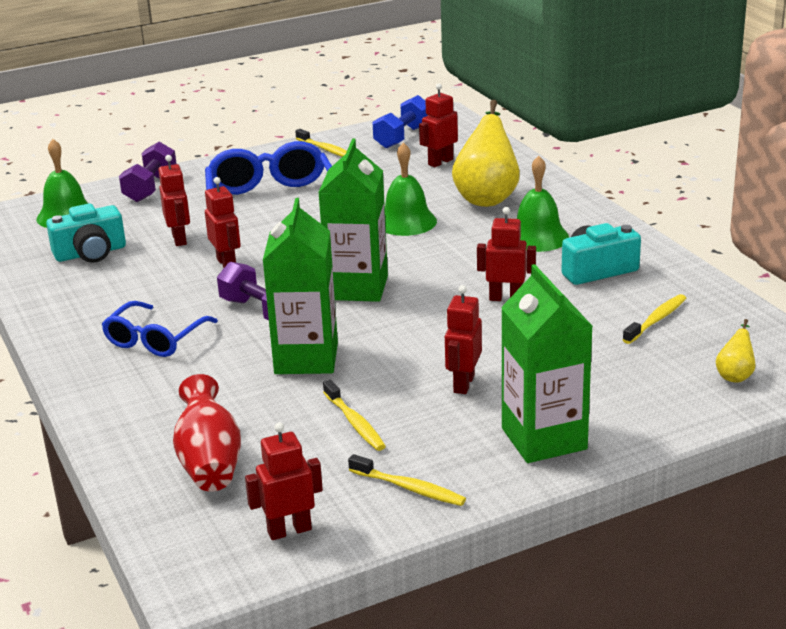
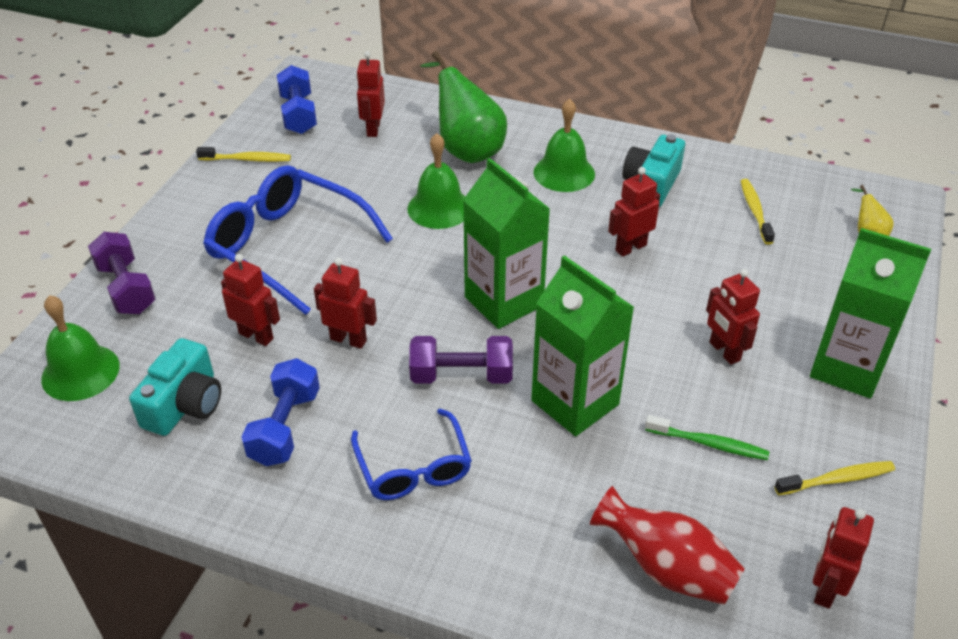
camera: 45 degrees left, 15 degrees up
(122, 287) = (285, 427): none -> blue dumbbell
(354, 423) = (708, 444): yellow toothbrush -> green toothbrush
(487, 197) = (466, 149): yellow pear -> green pear

